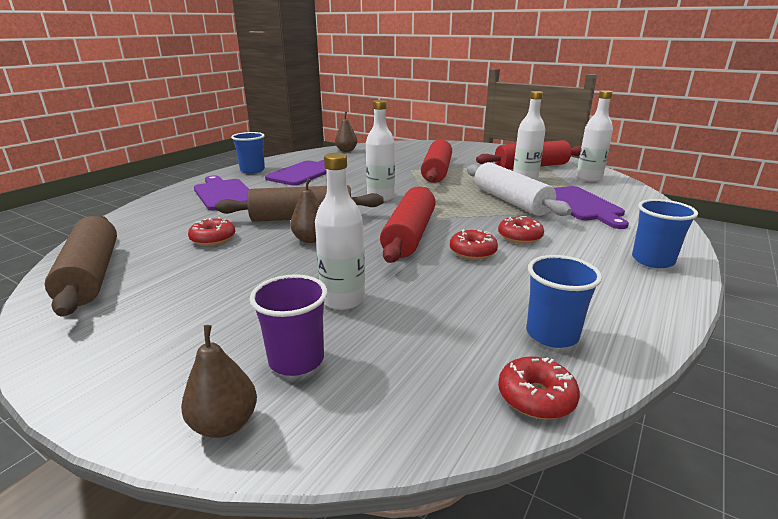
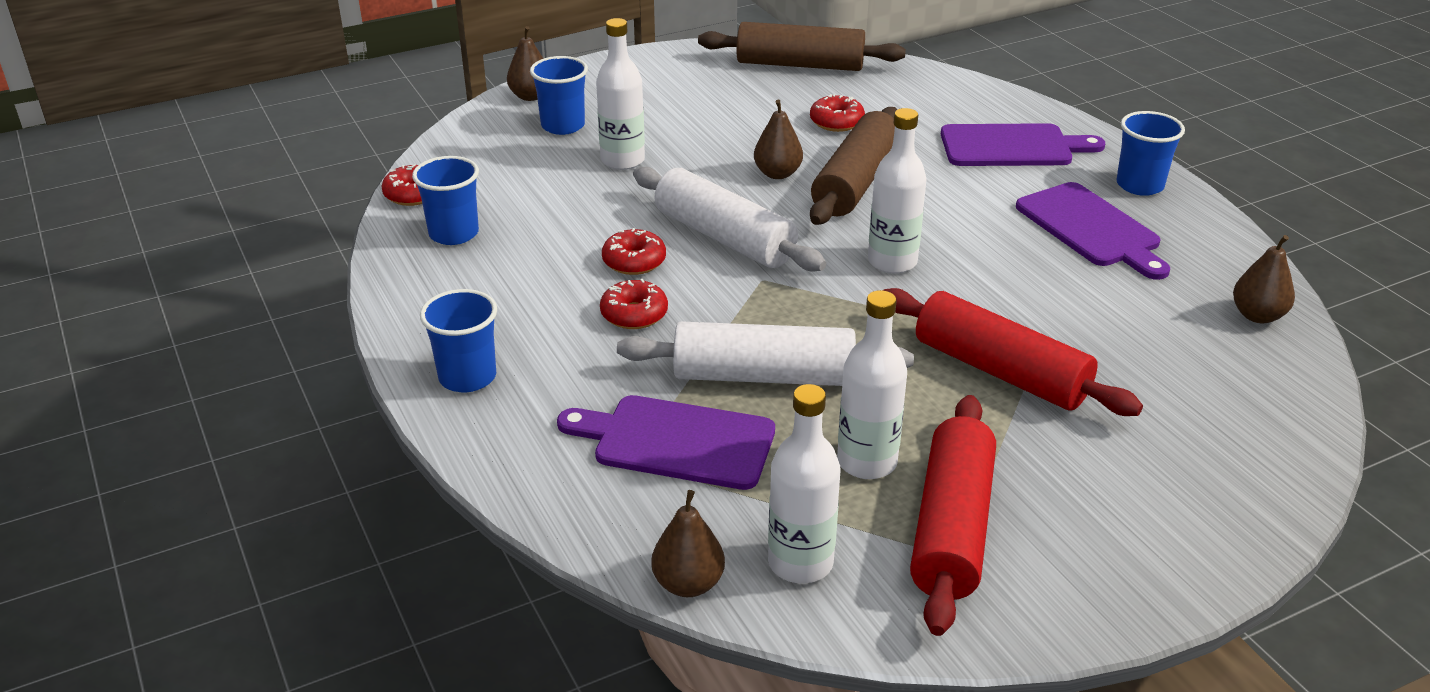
camera: 120 degrees right, 10 degrees up
(296, 360) = (563, 126): purple cup -> blue cup
(410, 235) = (724, 238): red rolling pin -> white rolling pin
(634, 188) = (688, 584): none -> brown pear

